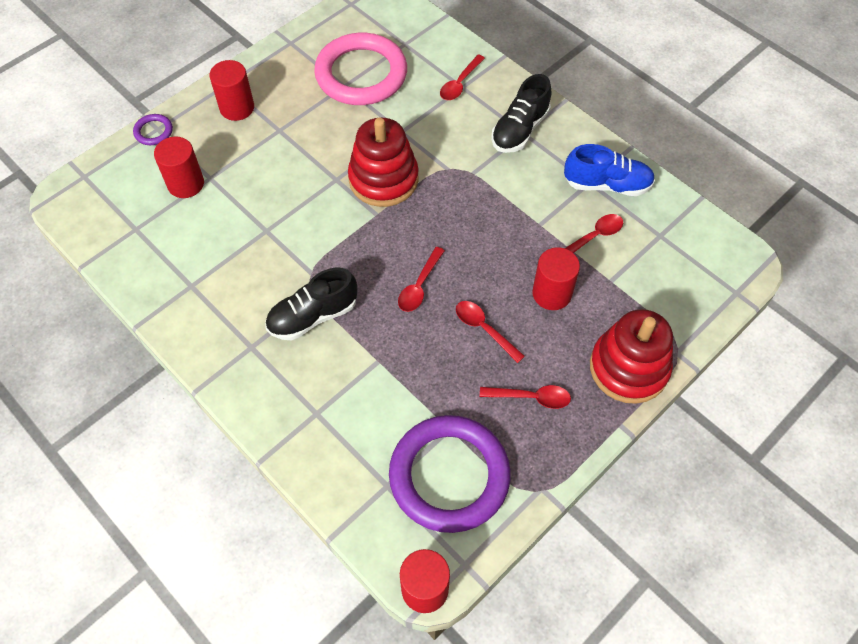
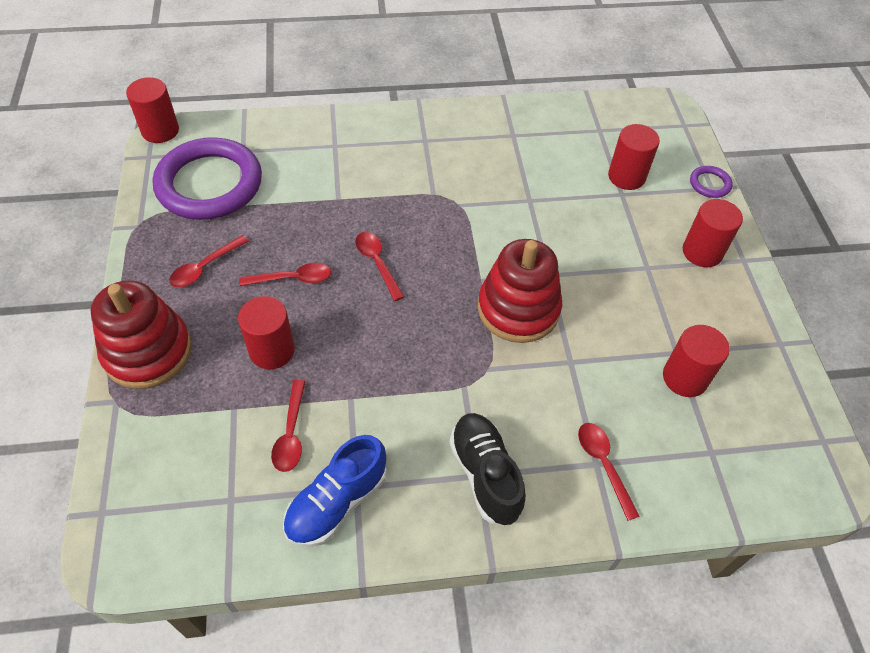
camera: 125 degrees right, 5 degrees down
(313, 316) = (416, 184): black shoe -> none
(361, 74) = (685, 378): pink ring -> red cylinder

